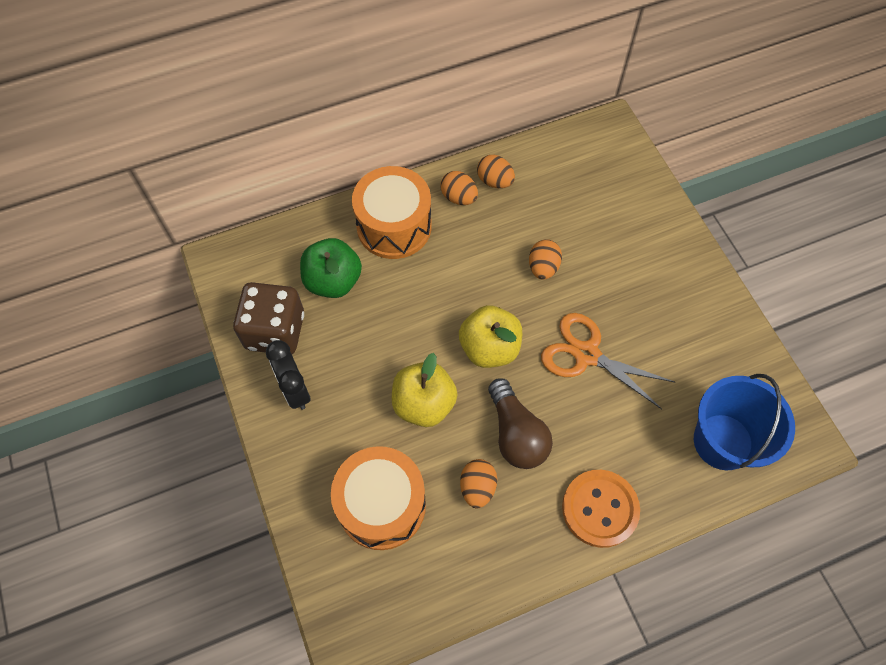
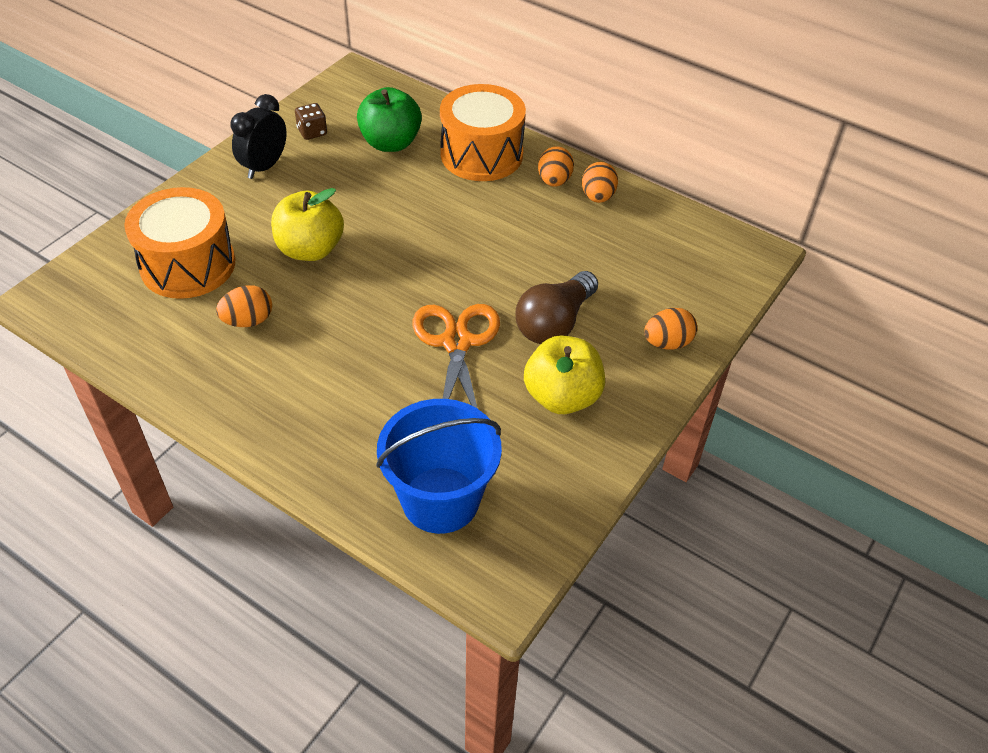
camera: 55 degrees right, 15 degrees down
(275, 331) = (312, 132): brown dice -> brown dice, size x0.46
(489, 348) = (405, 269): yellow apple -> yellow apple (562, 397)
(516, 434) = (325, 325): brown light bulb -> brown light bulb (554, 323)
(543, 267) = (530, 270): orange egg -> orange egg (667, 343)
(600, 509) = (285, 422): orange button -> none

